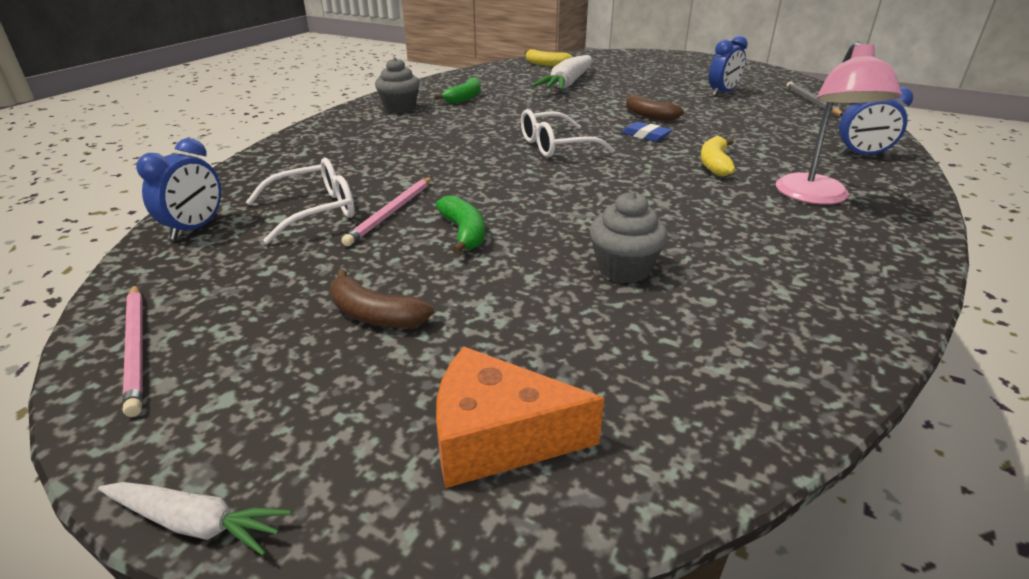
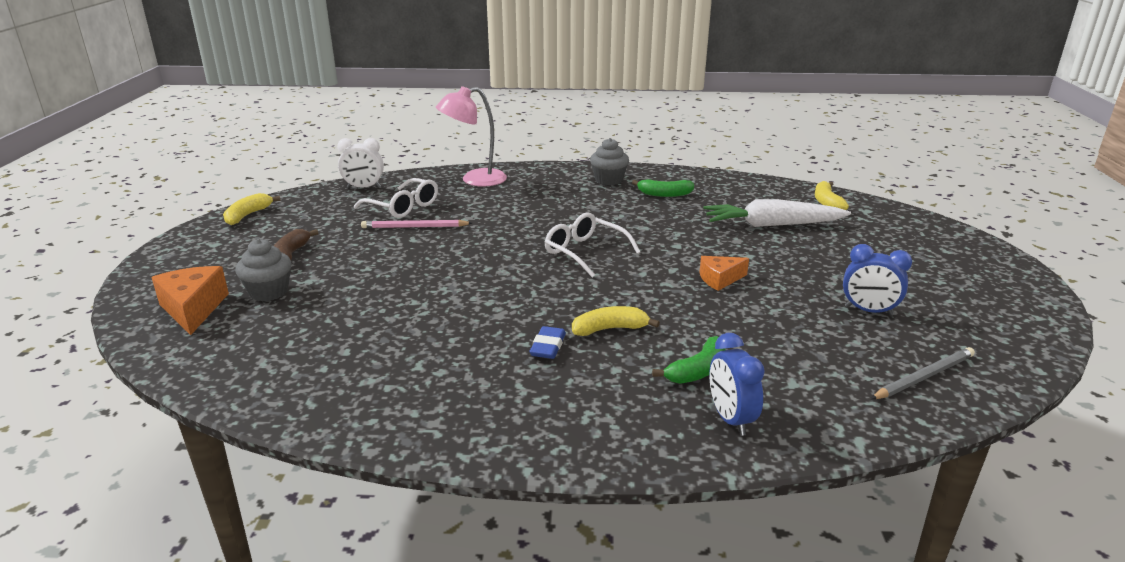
camera: 65 degrees right, 5 degrees down
(136, 348) = (247, 215): pink pencil -> yellow banana
(195, 228) = (364, 187): blue clock -> white clock
(195, 523) = (140, 263): white carrot -> none
(464, 233) = (399, 254): green banana -> green banana (697, 371)
(624, 269) = (374, 315): grey cupcake -> grey cupcake (269, 292)
(645, 136) = (654, 286): blue eraser -> blue eraser (548, 346)
(649, 115) = (720, 279): brown banana -> orange cheese
(815, 197) = (569, 390): pink lamp -> pink lamp (474, 180)

